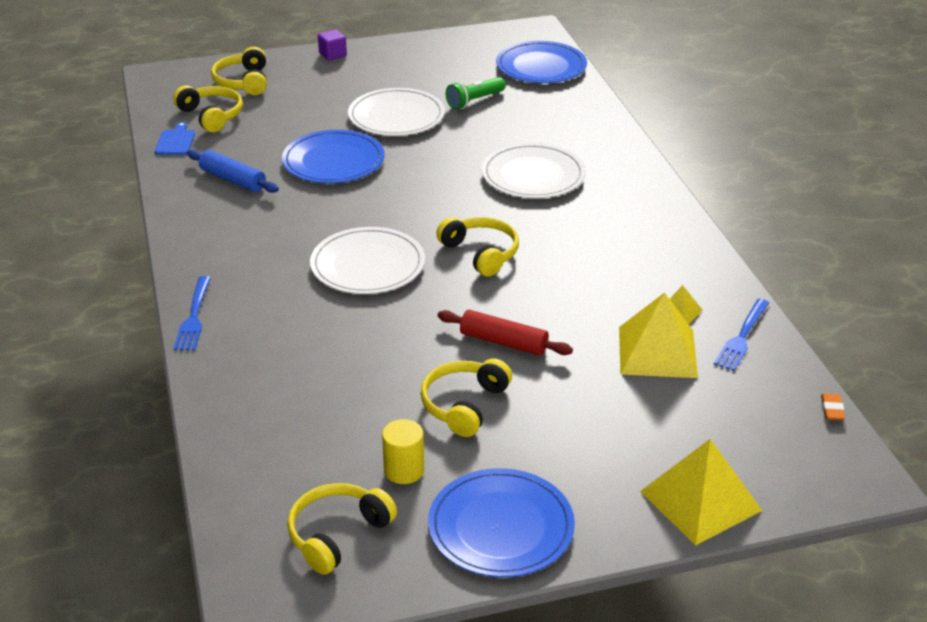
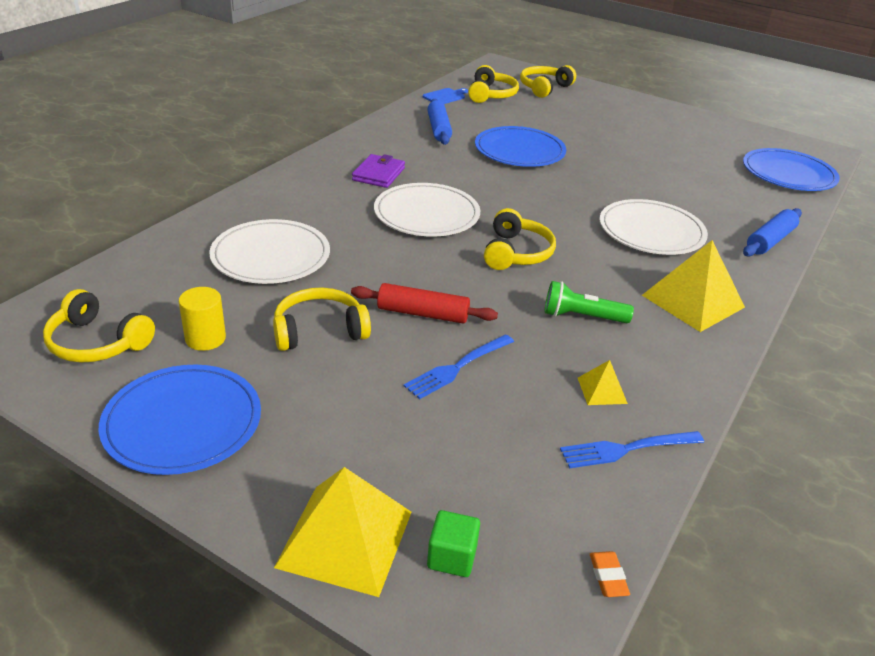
camera: 45 degrees right, 0 degrees up
(194, 317) = (277, 179): blue fork -> blue fork (457, 367)
(267, 255) = (378, 174): none -> purple wallet
(332, 55) = (632, 100): purple cube -> none
(337, 534) = (97, 342): yellow headphones -> yellow headphones turned 150 degrees counterclockwise
(396, 116) = (612, 149): white plate -> white plate (271, 256)
(475, 101) = (690, 168): green flashlight -> green flashlight (582, 317)
(503, 342) = (423, 313): red rolling pin -> red rolling pin turned 60 degrees counterclockwise
(608, 135) = (770, 241): none -> blue rolling pin
(657, 352) = (527, 404): yellow pyramid -> yellow pyramid (693, 301)
(759, 463) = (452, 557): none -> green cube
(832, 409) = (608, 577): orange eraser -> orange eraser turned 60 degrees counterclockwise

